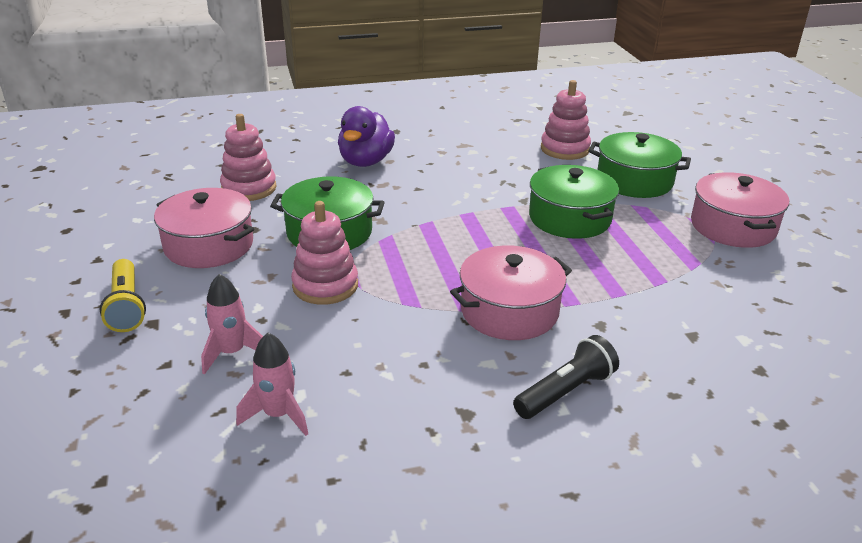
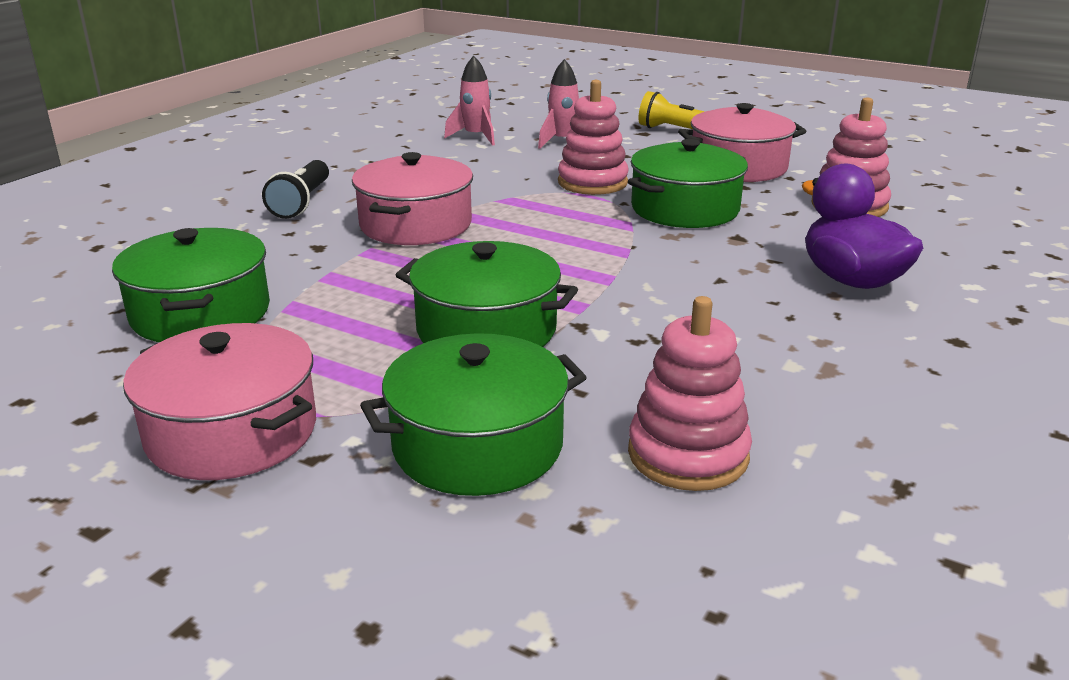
camera: 135 degrees right, 5 degrees down
(718, 302) = (201, 313): none -> green pot

